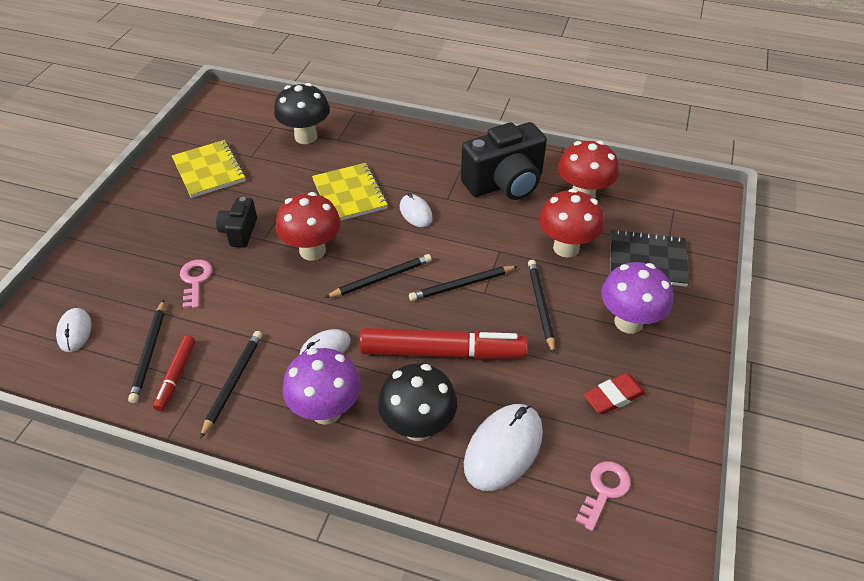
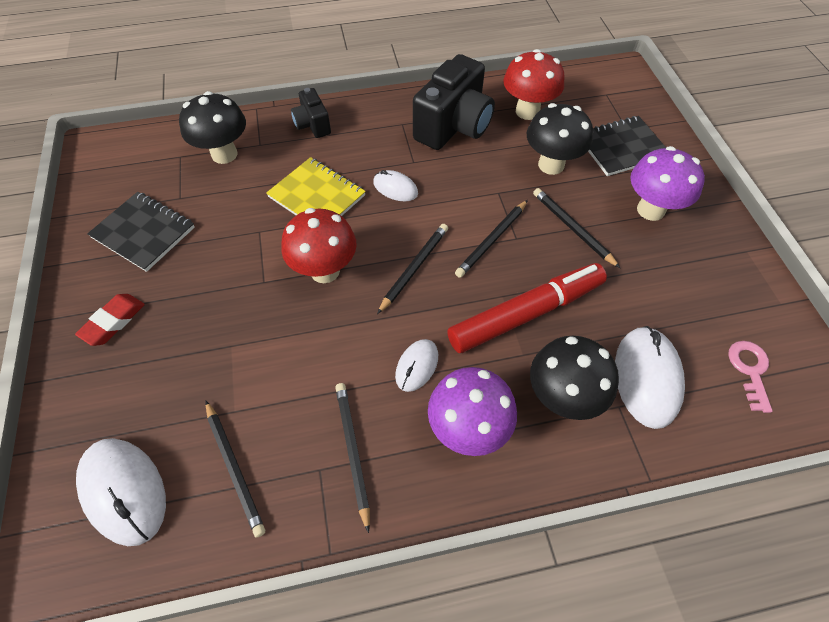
camera: 30 degrees left, 10 degrees up
(74, 331) = (124, 491): white mouse -> white mouse, size x1.76
(176, 376) = (286, 478): red marker -> none
(195, 280) = (224, 361): pink key -> none
(209, 170) = (144, 232): yellow notebook -> black notebook
(239, 232) = (231, 285): black camera -> black camera (312, 125)
(566, 248) = (551, 165): red mushroom -> black mushroom
(613, 396) = (691, 282): red eraser -> red eraser (113, 322)

